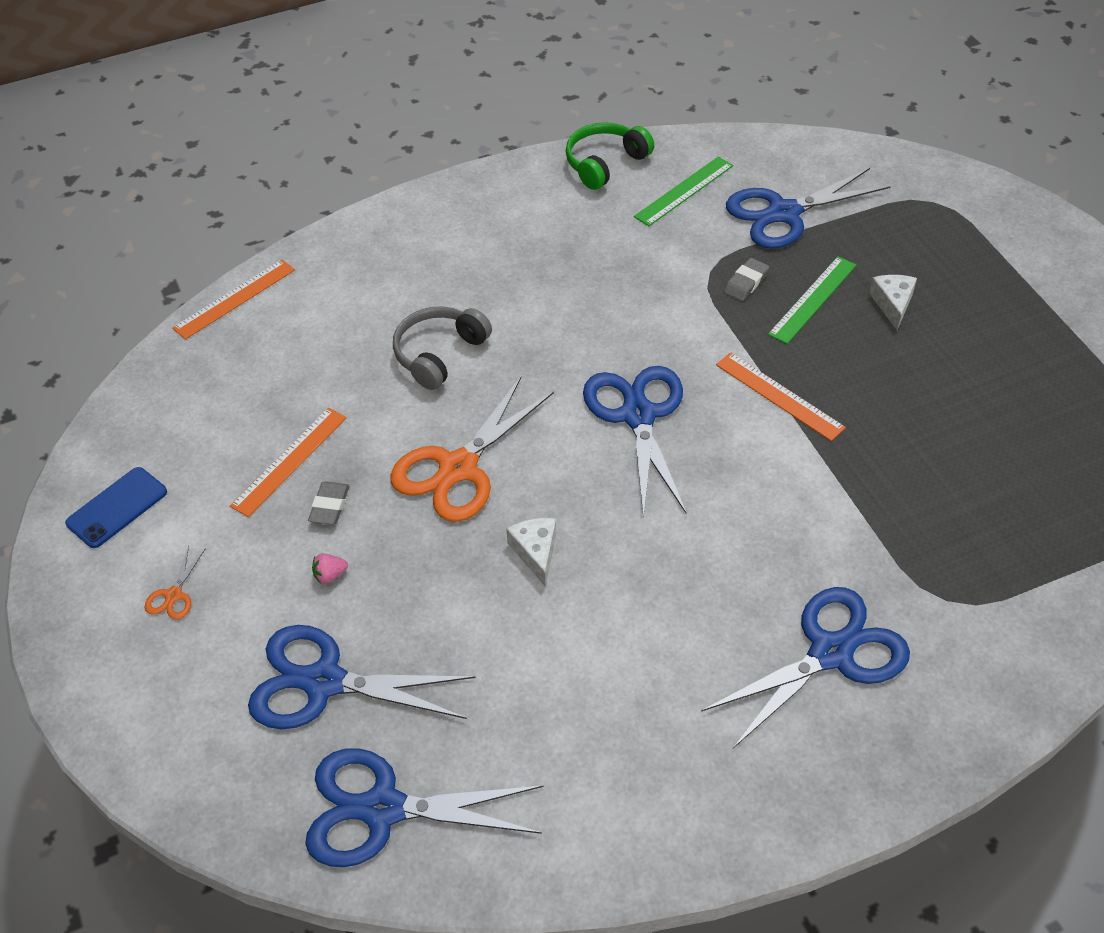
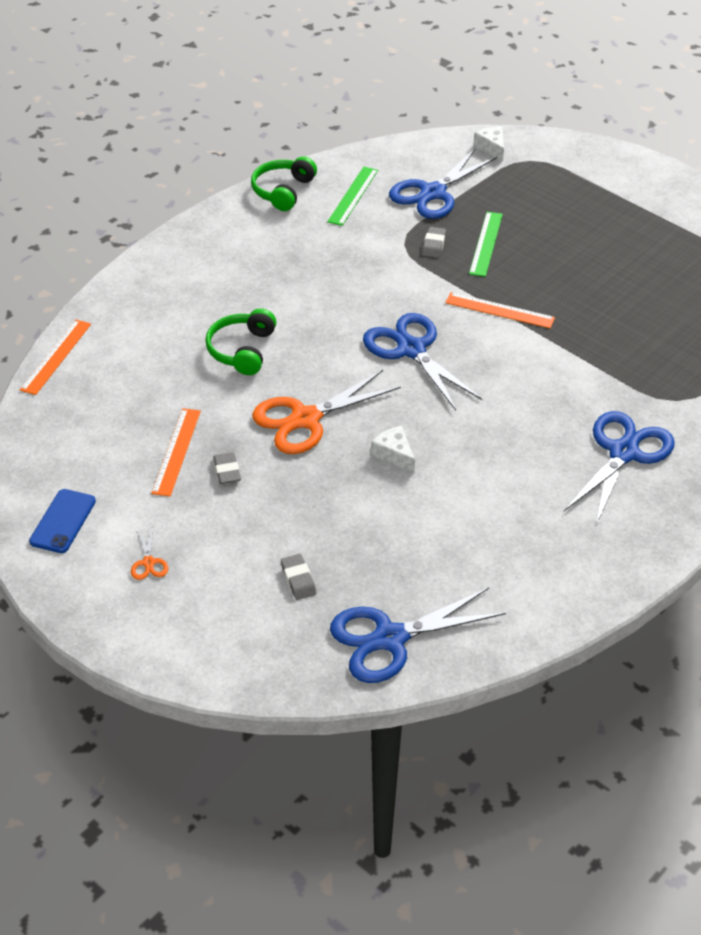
camera: 25 degrees left, 5 degrees down
(324, 682) = (298, 579): blue scissors -> grey eraser
(330, 575) = (257, 514): pink strawberry -> none
(439, 354) = (242, 350): grey headphones -> green headphones
(458, 468) = (306, 419): orange scissors -> orange scissors turned 45 degrees clockwise
(892, 304) = (540, 232): white cheese -> white cheese (491, 148)

